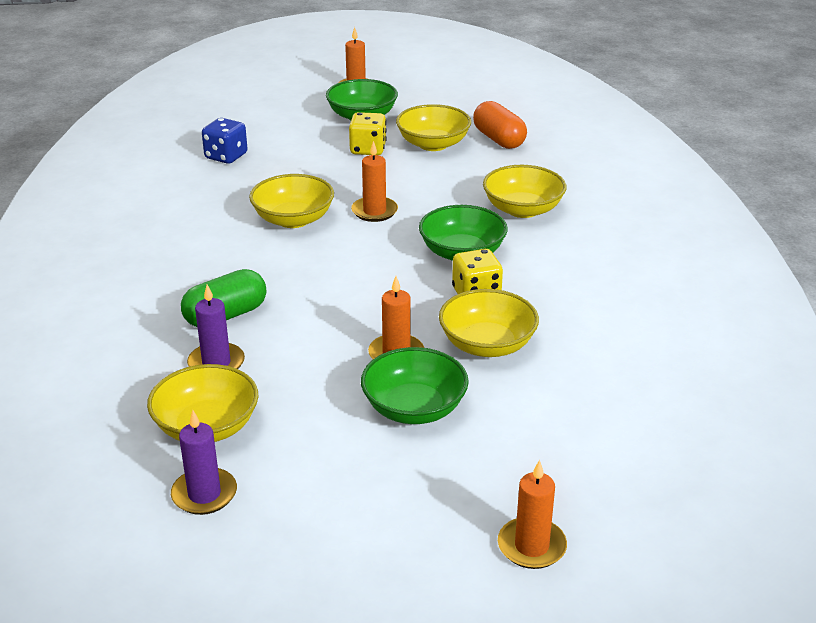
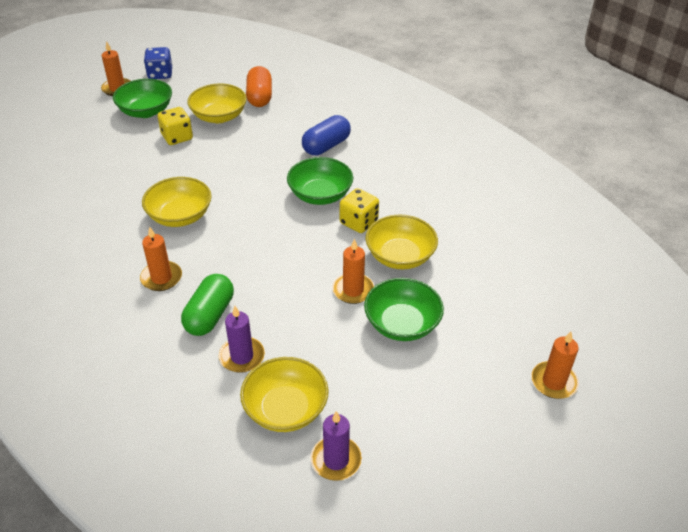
camera: 35 degrees left, 10 degrees up
(226, 156) = (73, 183): blue dice -> blue dice (160, 74)
(374, 211) = (231, 186): orange candle -> orange candle (161, 278)
(499, 139) = (259, 97): orange capsule -> orange capsule turned 60 degrees clockwise
(522, 209) = (326, 146): yellow bowl -> blue capsule

